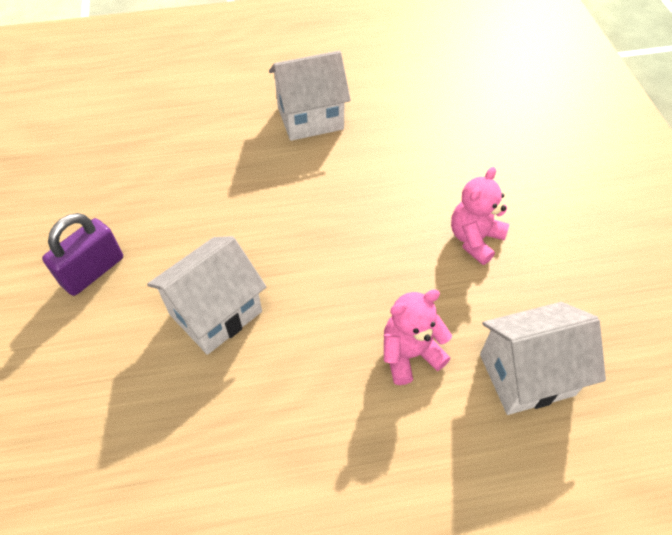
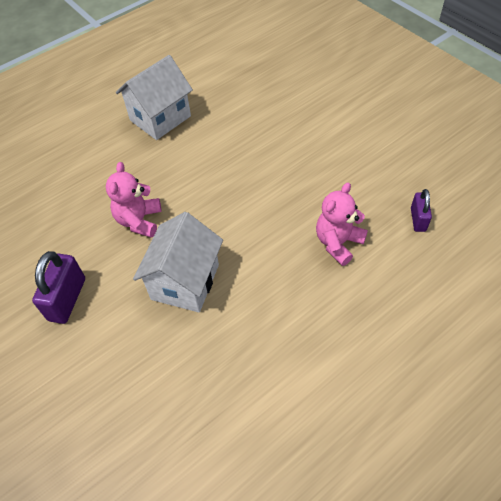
camera: 25 degrees left, 0 degrees up
(474, 239) = (331, 151): pink teddy bear -> pink teddy bear (139, 220)
(526, 374) = (418, 219): white house -> purple padlock

